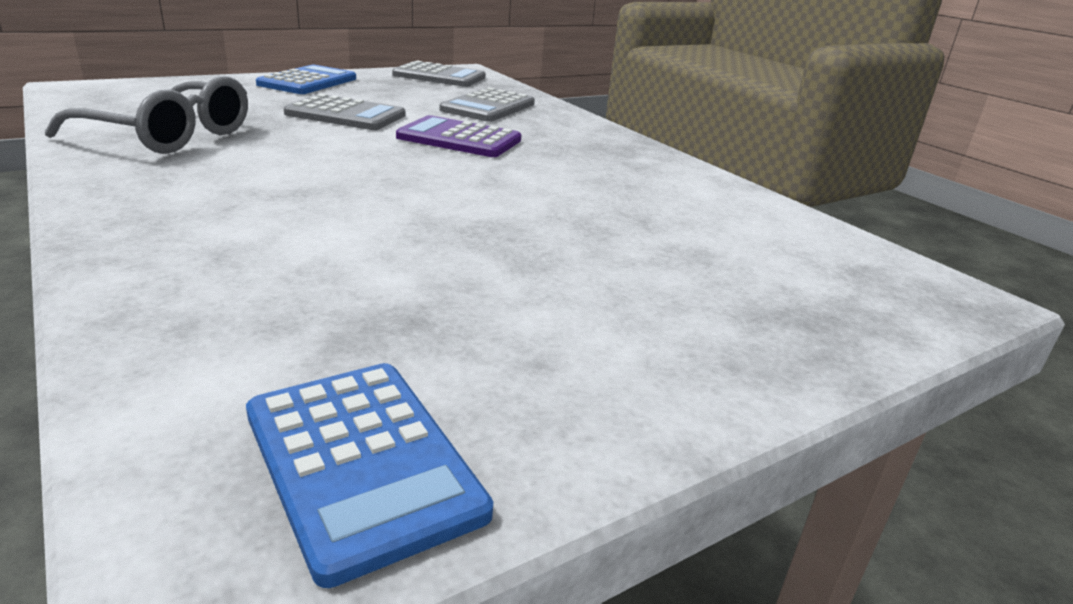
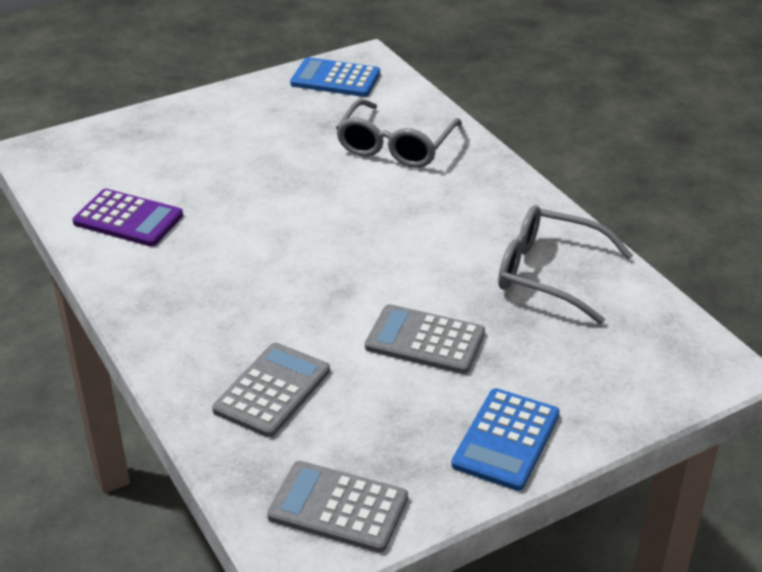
camera: 175 degrees left, 10 degrees up
(277, 271) = (395, 146): none -> grey glasses
(361, 462) = (335, 79): blue calculator -> blue calculator turned 45 degrees counterclockwise
(459, 139) = (306, 301): purple calculator -> purple calculator (128, 219)

